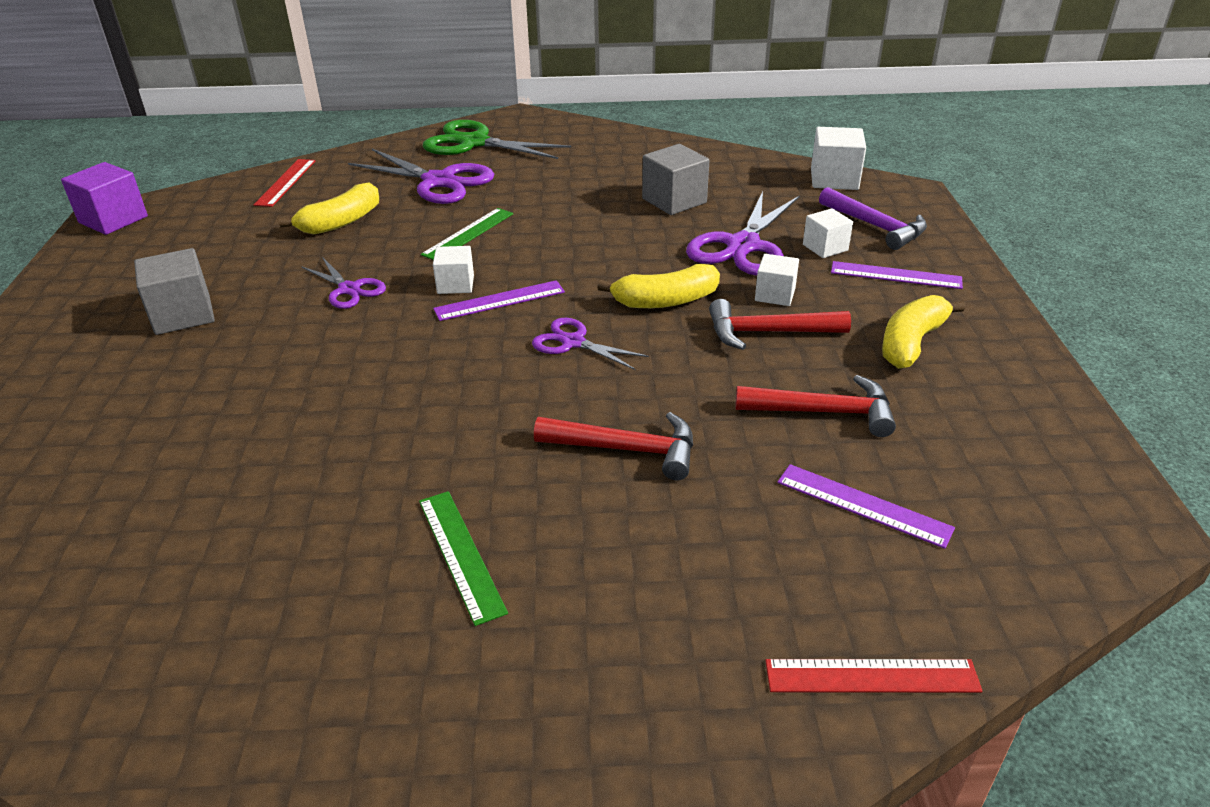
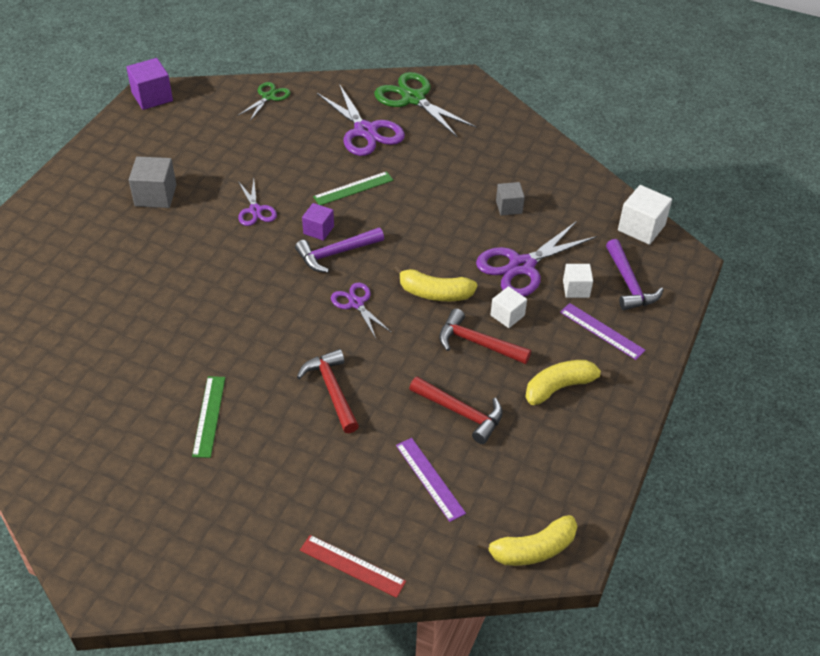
camera: 25 degrees right, 10 degrees up
(285, 182) = (268, 97): red ruler -> green scissors
(341, 222) = (282, 148): yellow banana -> yellow banana (533, 549)
(455, 284) = (318, 230): white cube -> purple cube
(499, 300) = (336, 253): purple ruler -> purple hammer
(626, 449) = (332, 390): red hammer -> red hammer turned 150 degrees counterclockwise
(674, 201) = (509, 207): grey cube -> grey cube, size x0.64

